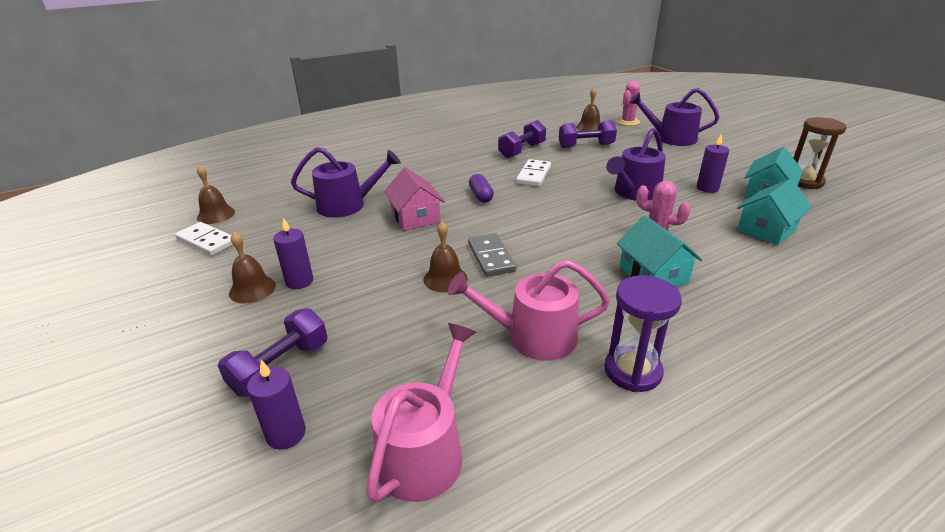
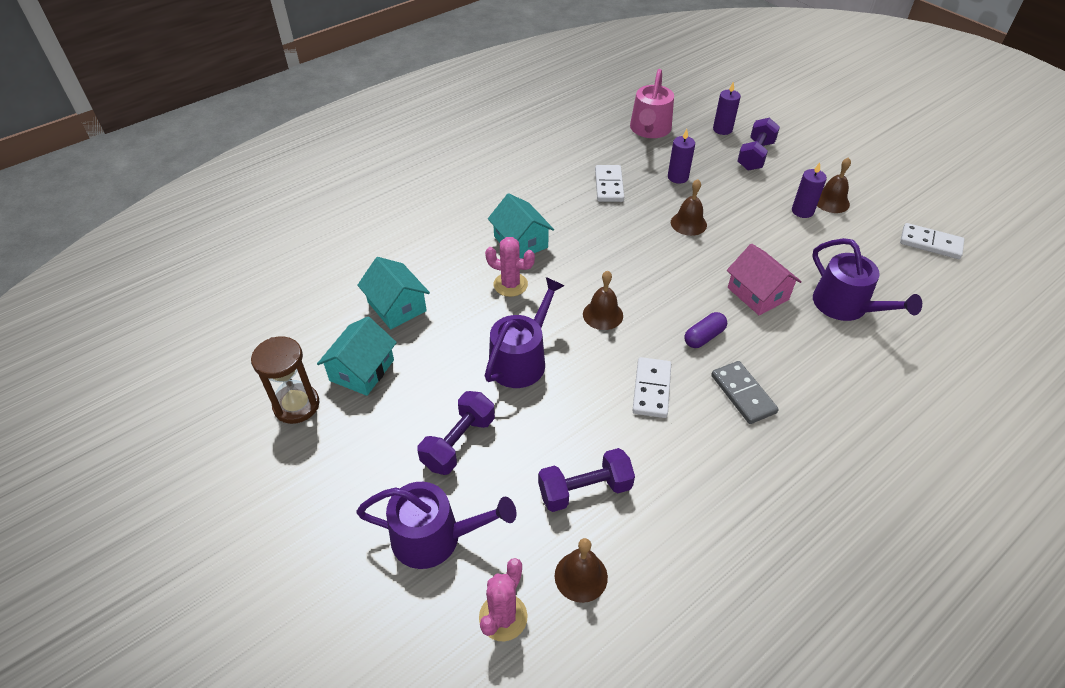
camera: 170 degrees right, 15 degrees up
(216, 215) = (970, 278): brown bell -> brown bell (603, 315)
(347, 205) = (845, 306): purple watering can -> purple watering can turned 105 degrees counterclockwise
(481, 196) = (704, 337): purple capsule -> purple capsule turned 75 degrees clockwise
(491, 257) = (659, 248): grey domino -> grey domino (743, 394)
(522, 151) = (686, 462): purple dumbbell -> purple dumbbell (459, 443)
(533, 337) = (608, 185): pink watering can -> white domino
(632, 371) = (545, 171): purple hourglass -> none
(707, 188) = (429, 378): purple candle -> purple candle (678, 177)
(766, 229) = (397, 306): turquoise house -> turquoise house turned 75 degrees counterclockwise

